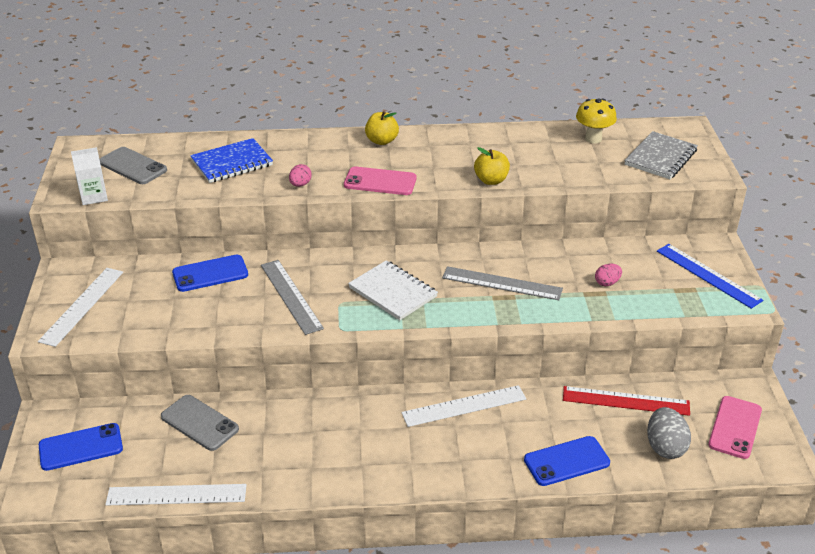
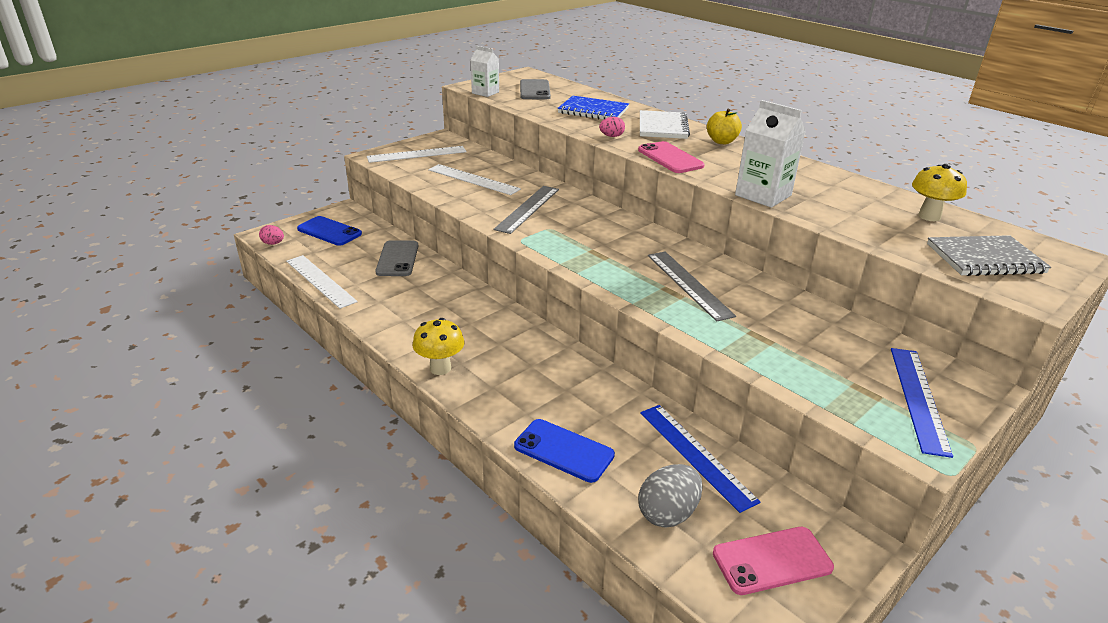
camera: 50 degrees right, 5 degrees down
(210, 274) = (507, 175): blue phone -> none
(393, 292) = (595, 243): white notebook -> white notebook (663, 127)
(406, 478) = (440, 368): none -> yellow mushroom
(464, 406) = (559, 360): white ruler -> white ruler (473, 179)
(491, 180) = (763, 195): yellow apple -> white carton
(607, 283) = (788, 338): pink egg -> pink egg (273, 243)
(625, 401) = (696, 455): red ruler -> blue ruler

